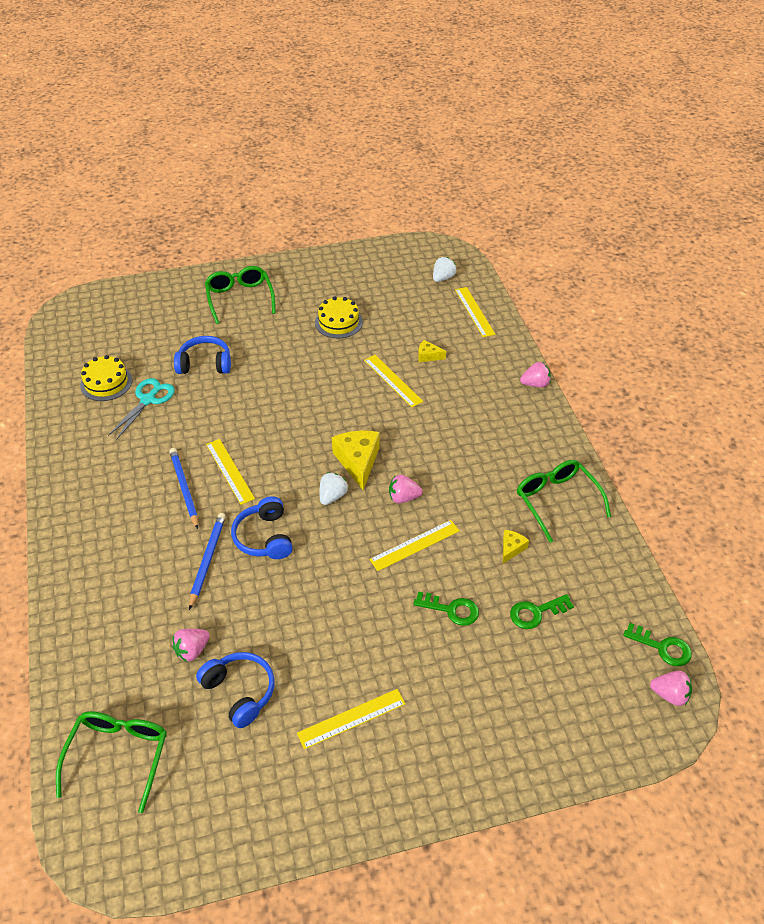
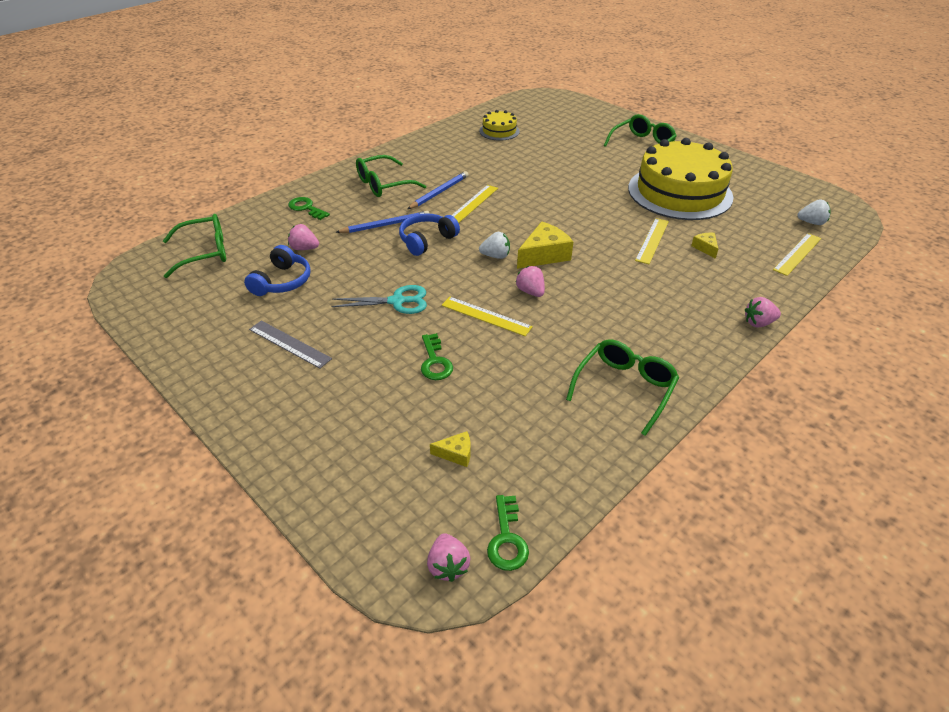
camera: 60 degrees right, 5 degrees down
(123, 529) = (383, 184): none -> green glasses
(148, 400) = (502, 150): turquoise scissors -> turquoise scissors (397, 301)
(205, 364) = (560, 156): blue headphones -> none
(338, 322) = (679, 192): yellow cake -> yellow cake, size x2.20
(351, 718) = (289, 344): yellow ruler -> grey ruler
(511, 548) = (535, 376): yellow cheese -> yellow cheese (456, 453)
(535, 384) = (758, 323): pink strawberry -> pink strawberry turned 120 degrees clockwise
(536, 612) = (474, 419): green key -> green key (306, 208)

